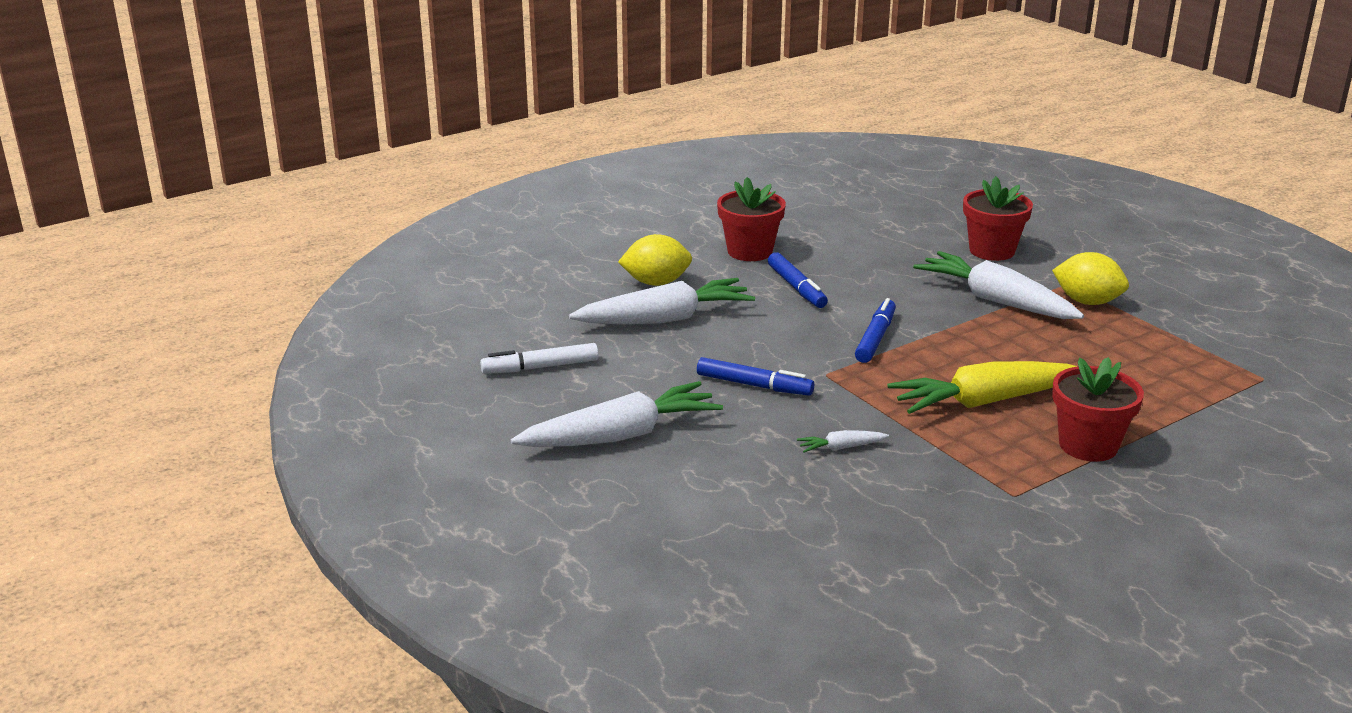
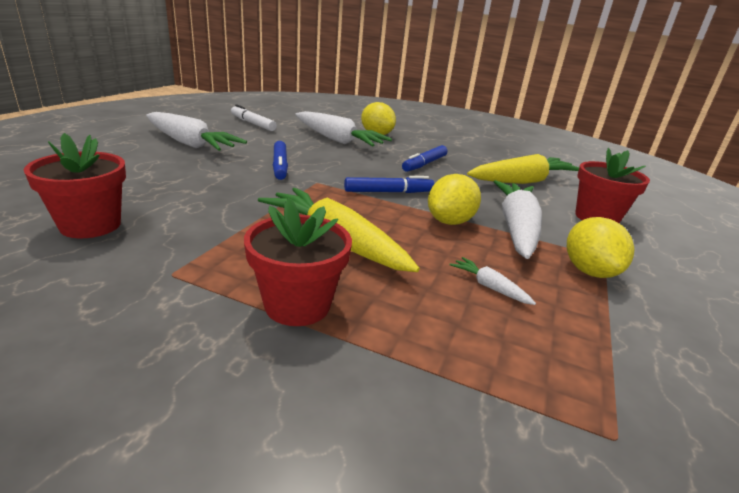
camera: 55 degrees right, 0 degrees up
(750, 251) = (450, 149): red flower pot -> red flower pot (90, 225)
(841, 448) = (213, 197): white carrot -> white carrot (489, 287)
(883, 248) = (523, 181): none -> yellow carrot
(966, 329) = (450, 221): none -> yellow lemon

